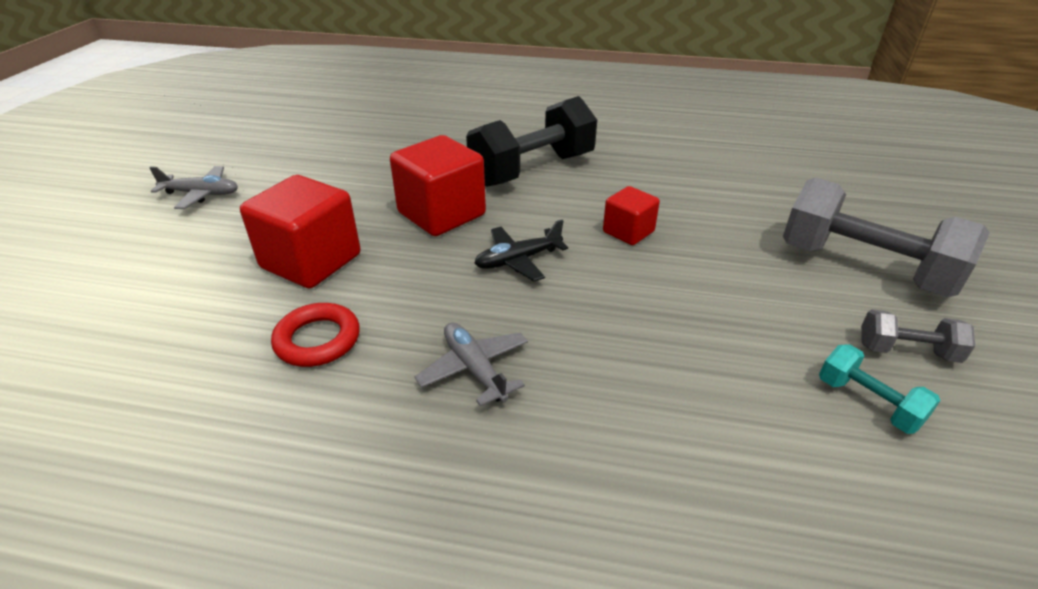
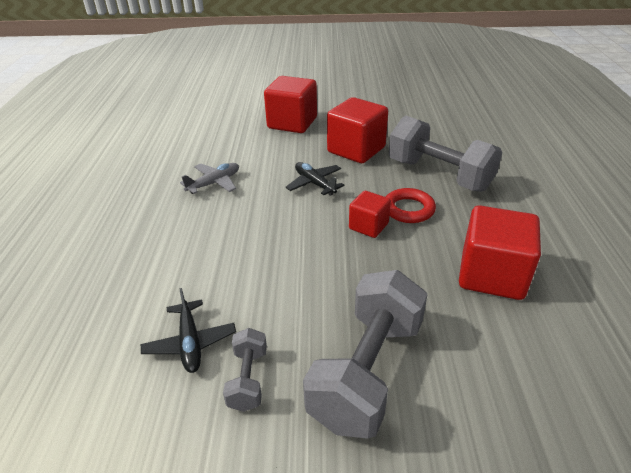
camera: 80 degrees right, 0 degrees up
(201, 194) = (342, 82): grey plane -> none
(318, 340) = (231, 139): red ring -> red ring (408, 209)
(532, 170) = (439, 175): black dumbbell -> grey dumbbell
(715, 178) = (491, 275): none -> red cube
(868, 403) = (190, 343): turquoise dumbbell -> black plane

